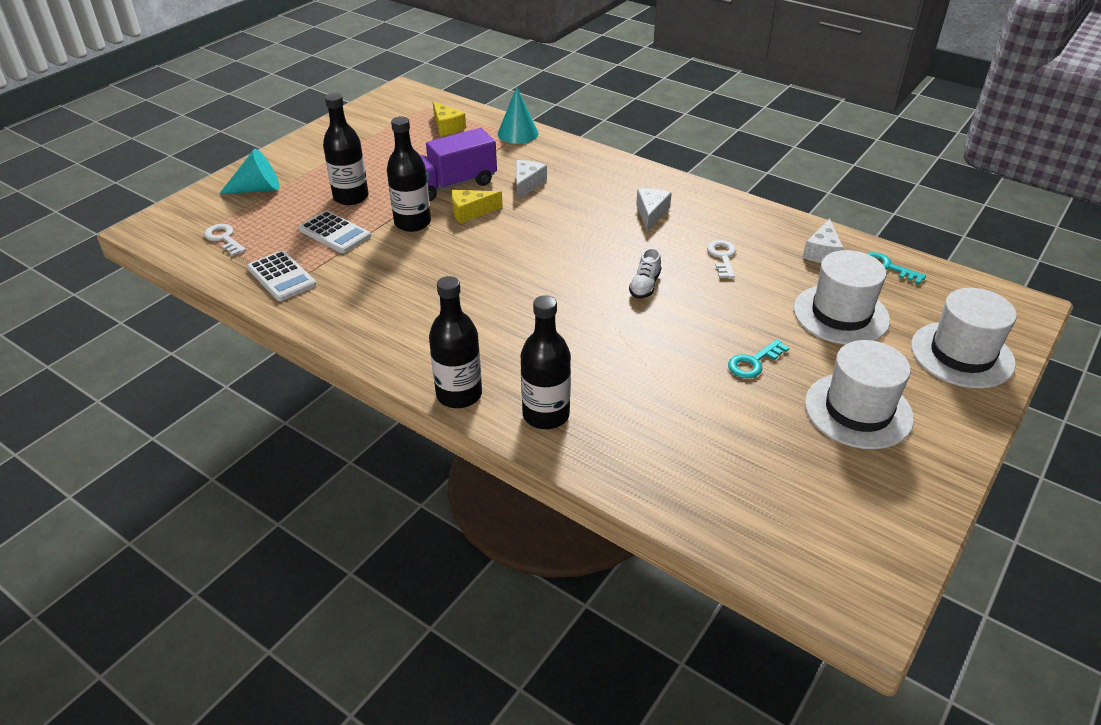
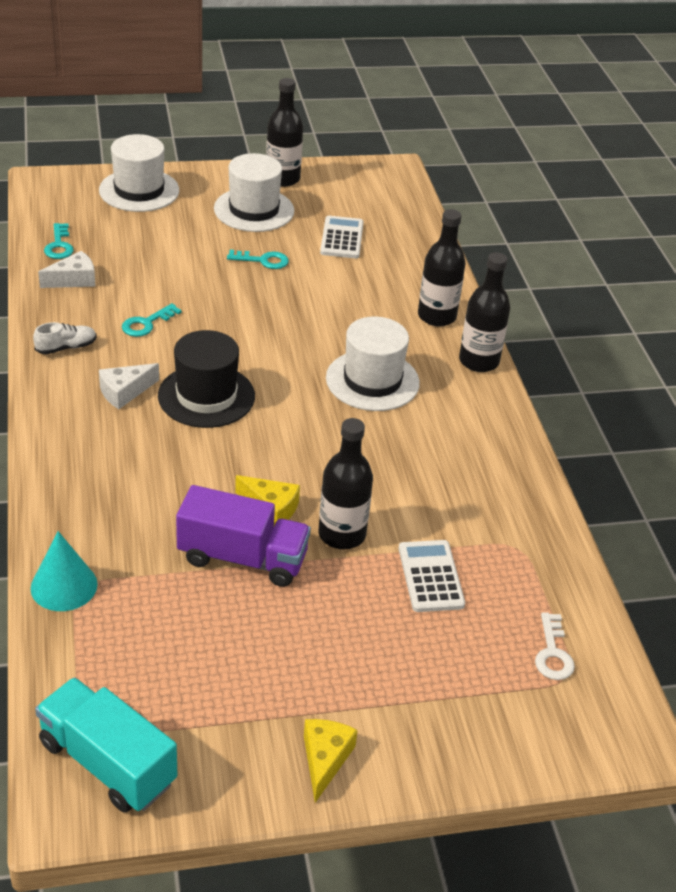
camera: 140 degrees left, 0 degrees up
(257, 189) = (459, 718): turquoise cone -> none
(281, 277) = (528, 555): white calculator -> white calculator (342, 238)
(351, 197) = (365, 619): black bottle -> black bottle (282, 179)
(405, 105) = (107, 762): none -> turquoise truck
(447, 126) = (119, 667): yellow cheese -> yellow cheese (325, 759)
(527, 184) = (172, 502): white cheese -> none
(604, 241) = (206, 396): none -> black hat
(645, 285) = (241, 343): white shoe -> white shoe (66, 347)
(722, 257) = (147, 323): white key -> turquoise key
(841, 314) = (154, 245): white hat -> white hat (372, 380)

